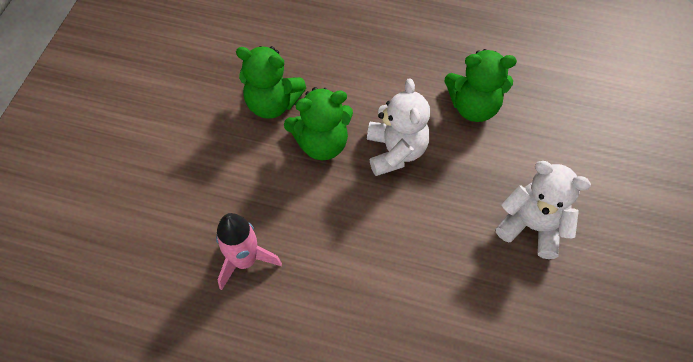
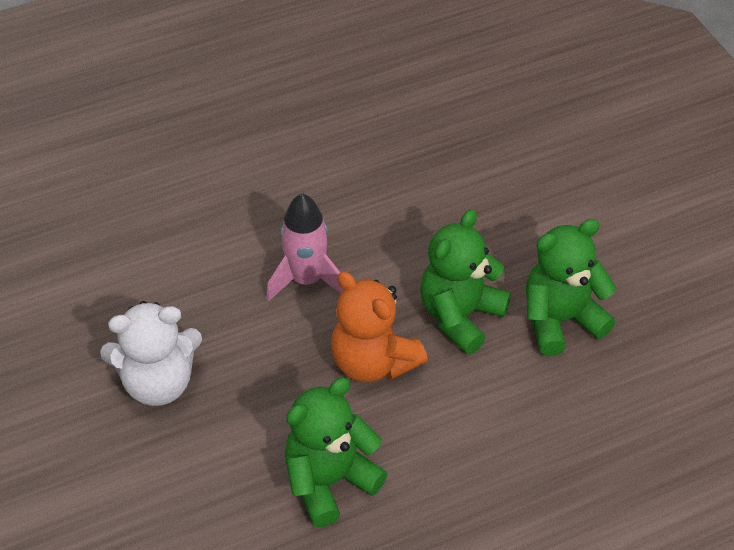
camera: 140 degrees right, 10 degrees down
(245, 260) = (416, 172): pink rocket -> pink rocket (306, 280)
(395, 151) = (373, 362): white teddy bear -> orange teddy bear

